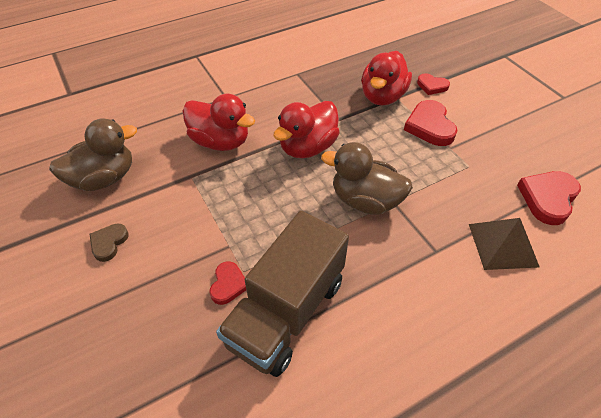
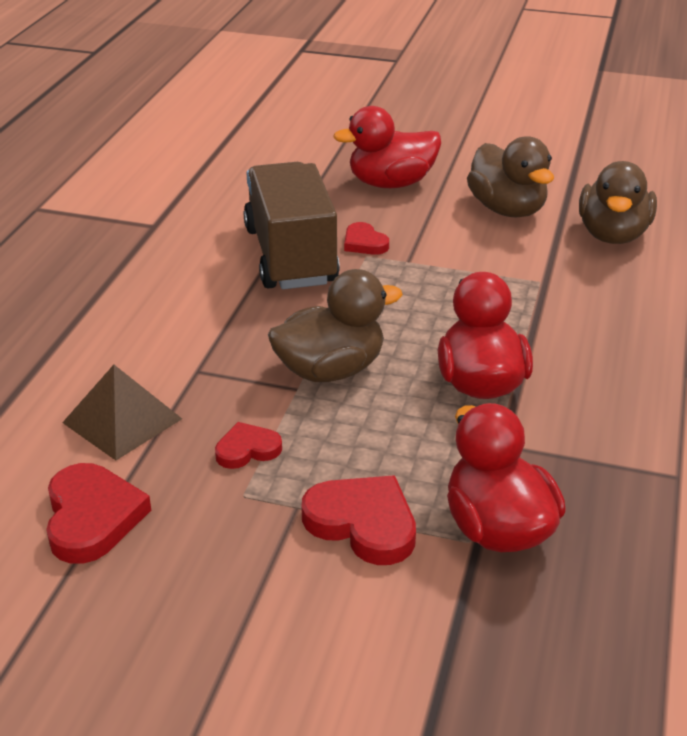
camera: 135 degrees right, 15 degrees down
(109, 243) = (507, 209): brown heart -> brown duck
(220, 141) = (583, 326): red duck -> red duck (391, 183)
(432, 86) = (448, 615): red heart -> red heart (247, 449)

